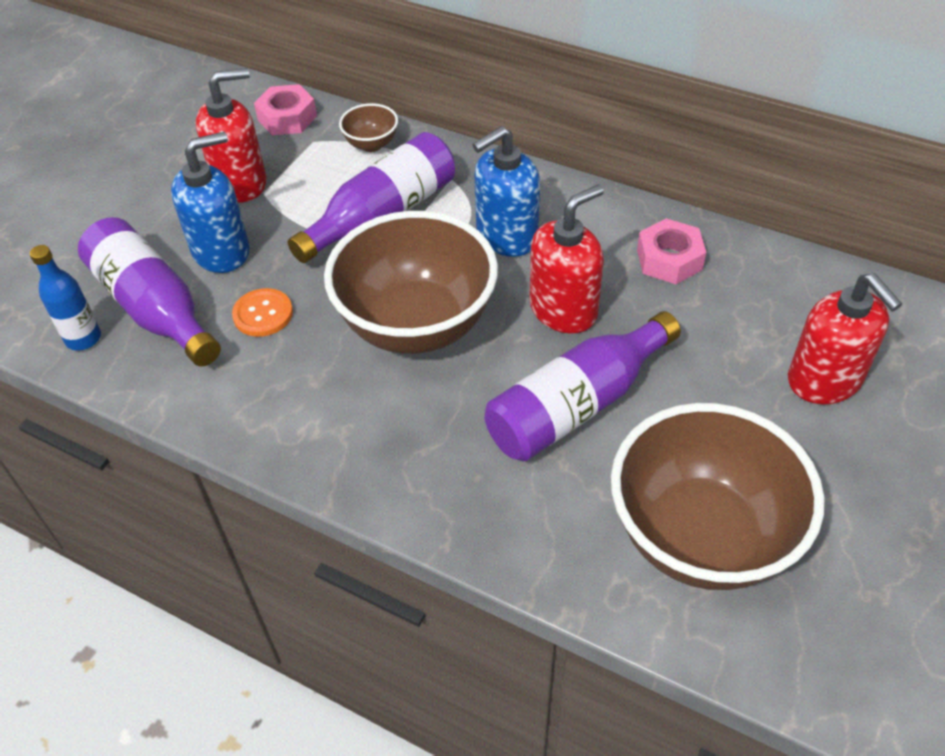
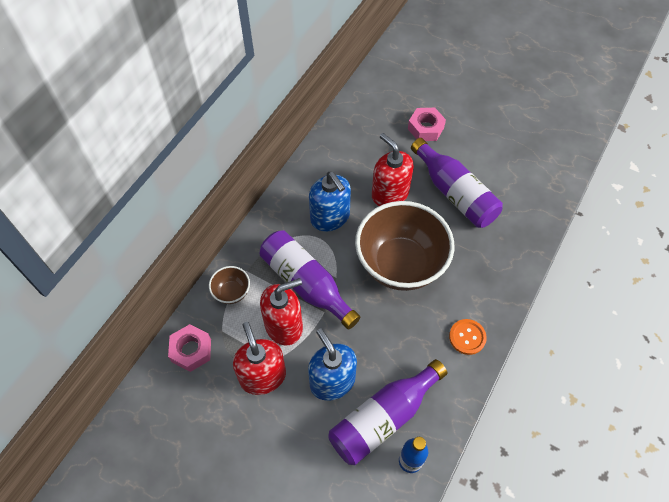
camera: 90 degrees left, 10 degrees up
(263, 314) = (390, 349): orange button -> orange button (467, 337)
(669, 259) = (354, 144): pink nut -> pink nut (425, 128)
(701, 536) = (525, 154): brown bowl -> none
(825, 380) = (436, 97): red soap dispenser -> red soap dispenser (284, 325)

